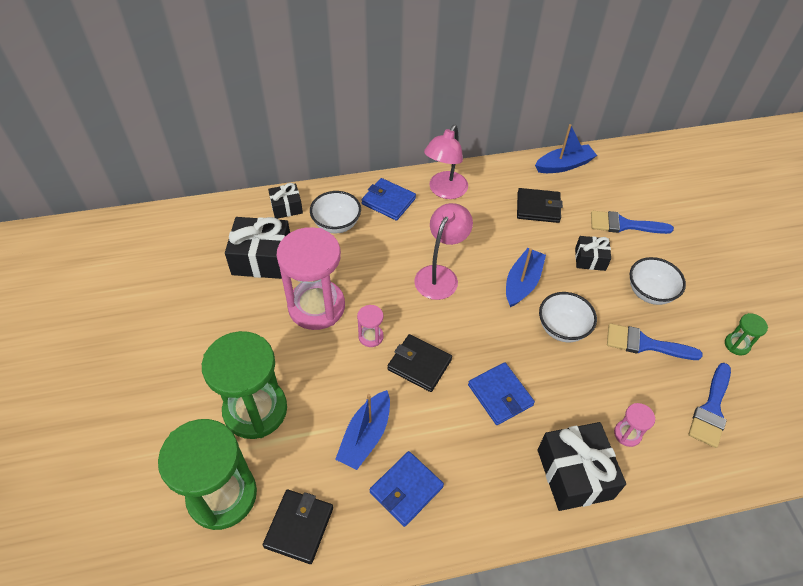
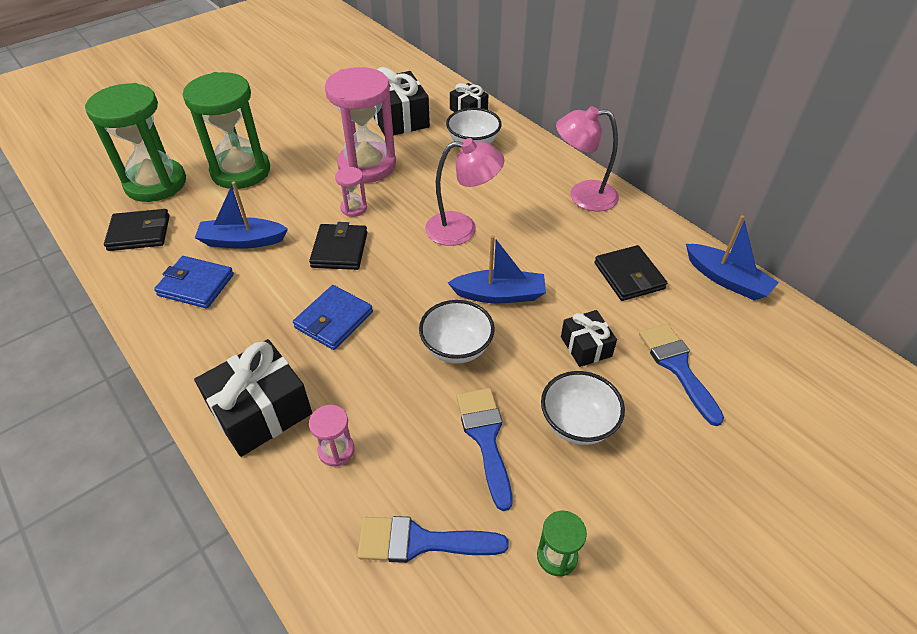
camera: 65 degrees right, 5 degrees down
(388, 201) = (531, 164): blue wallet -> none

